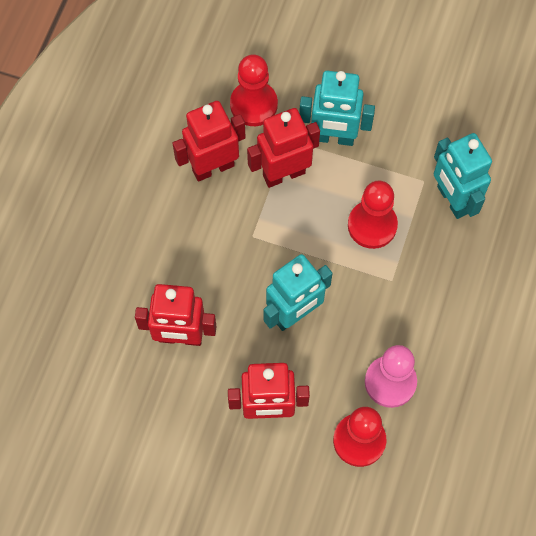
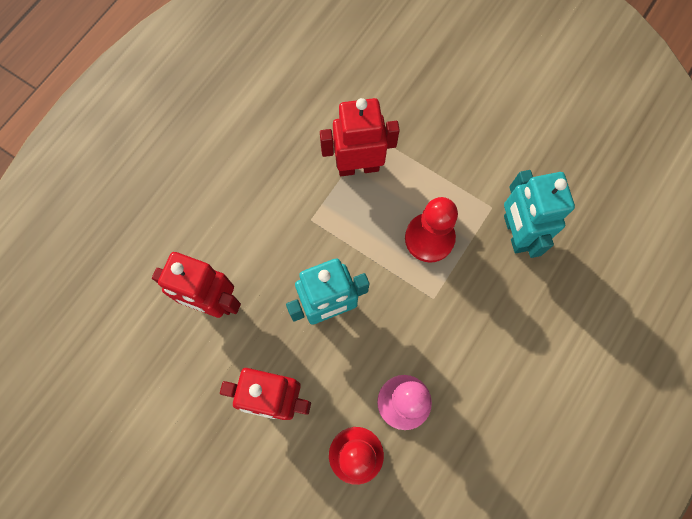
camera: 15 degrees right, 5 degrees up
(213, 167) = (293, 144): red robot -> none
(253, 105) = (349, 94): red pawn -> none
(333, 137) = (416, 143): turquoise robot -> none

